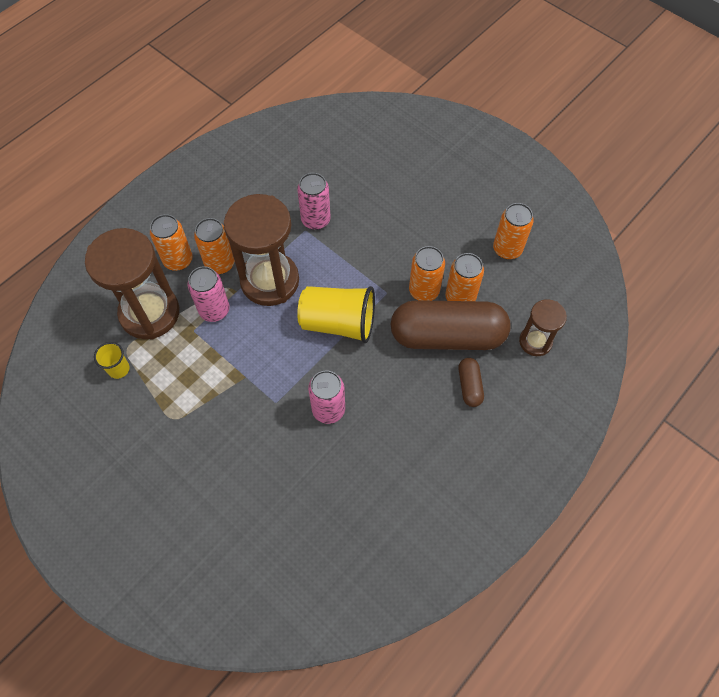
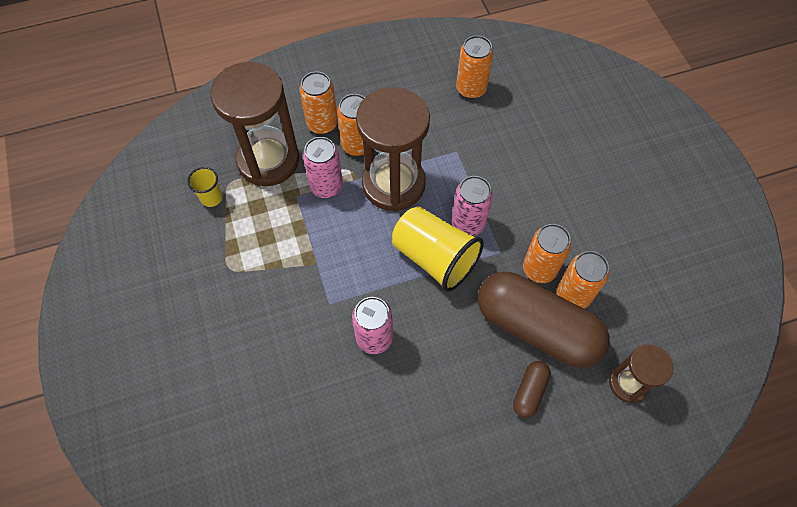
camera: 30 degrees right, 0 degrees up
(315, 220) = (472, 146): pink can -> pink can (468, 224)
(507, 249) = (654, 270): orange can -> orange can (471, 89)

